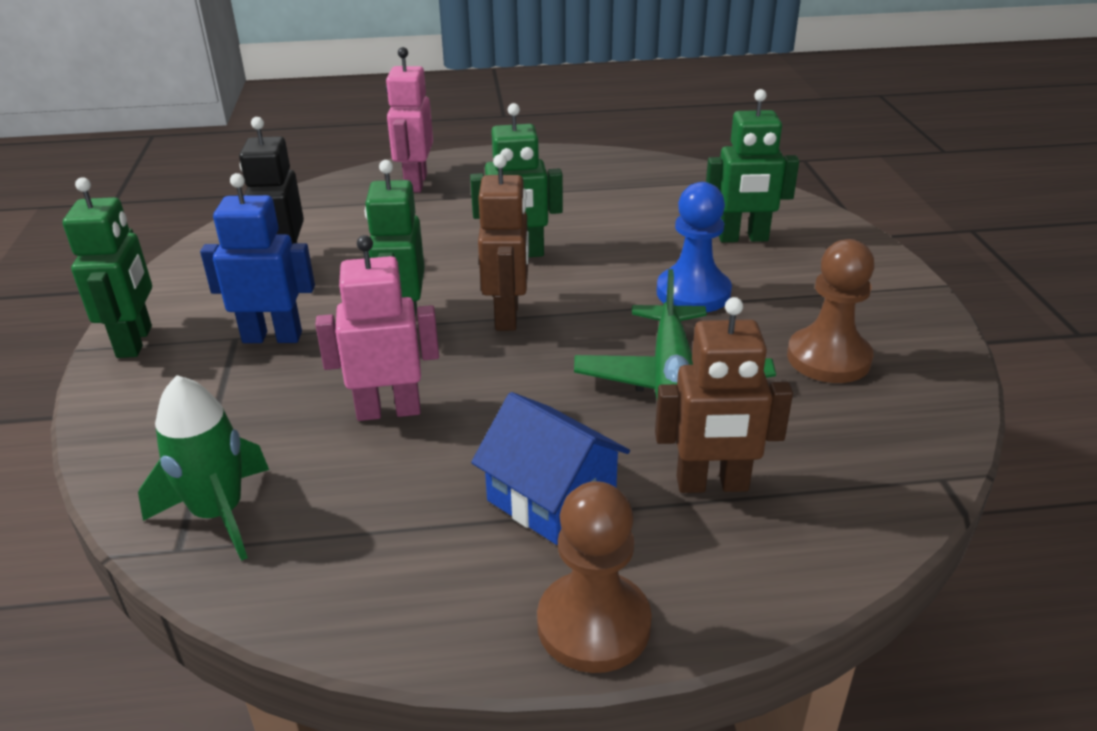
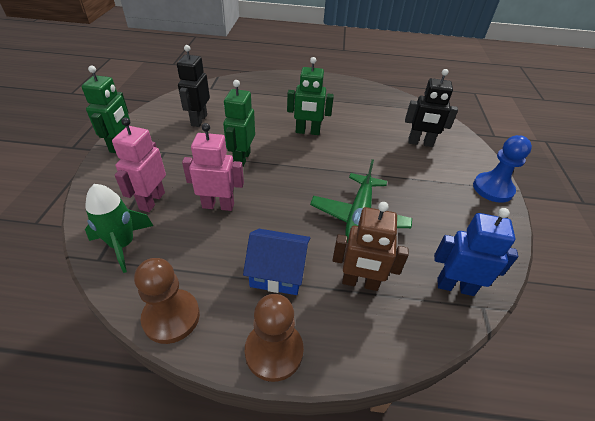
camera: 10 degrees right, 10 degrees up
(272, 337) = (180, 155): blue robot -> blue robot (455, 286)
(415, 183) = (272, 85): pink robot -> pink robot (152, 201)
(507, 316) = (291, 164): brown robot -> none
(551, 498) = (278, 272): blue house -> blue house turned 45 degrees counterclockwise
(693, 293) = (385, 169): blue pawn -> blue pawn (492, 189)
(743, 238) = (420, 143): green robot -> black robot
(828, 358) = (443, 221): brown pawn -> brown pawn (171, 317)

